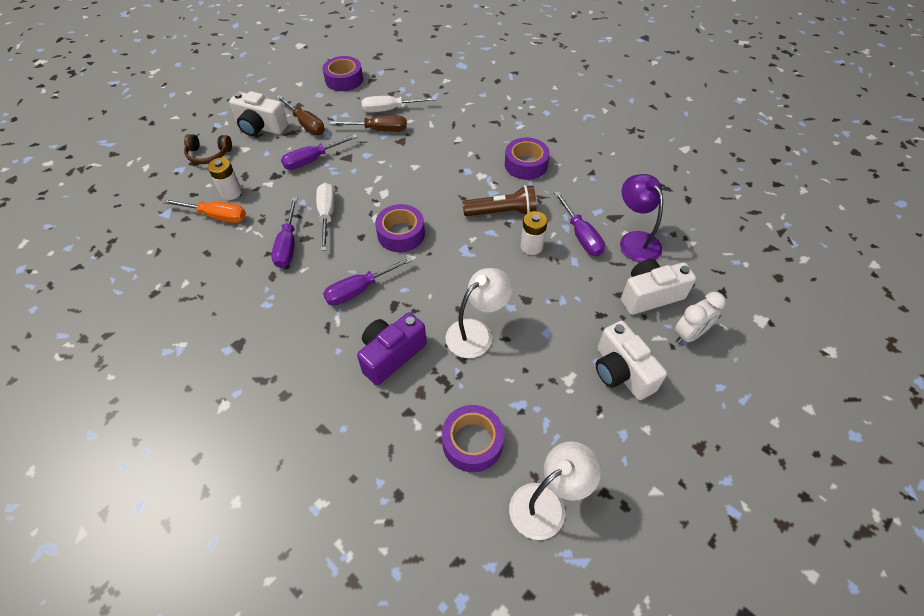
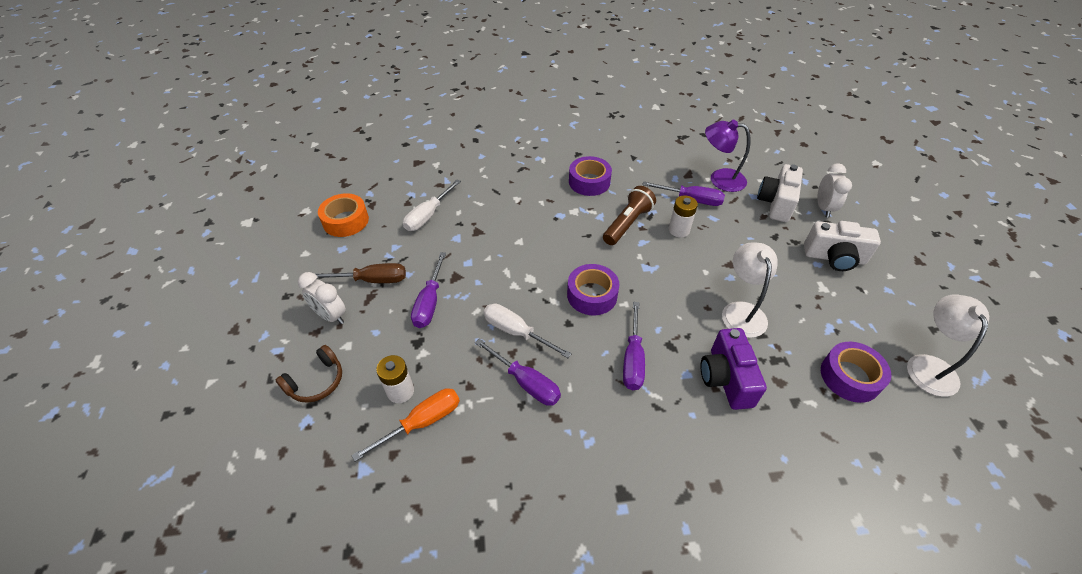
camera: 50 degrees left, 5 degrees down
(261, 127) = (331, 316): white camera -> white clock
(344, 80) = (346, 221): purple tape -> orange tape
(378, 130) = (445, 237): brown screwdriver -> none

